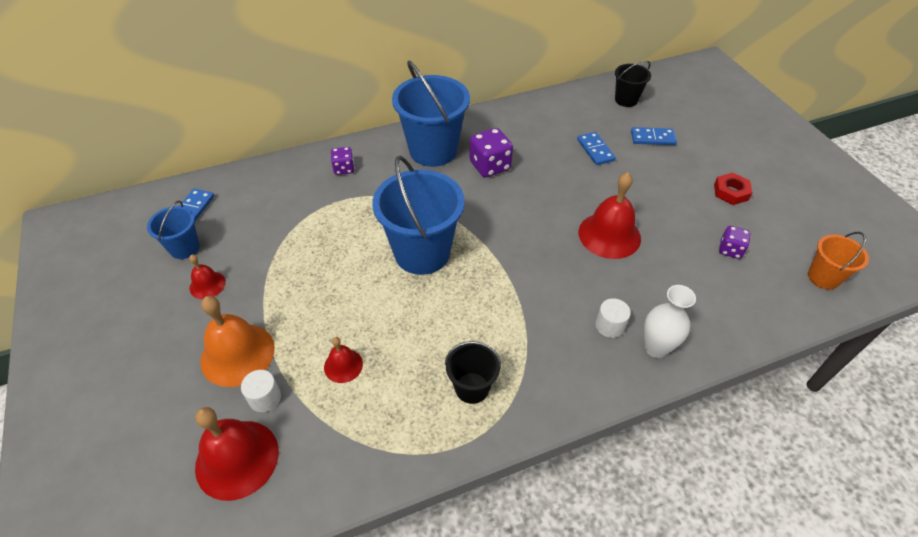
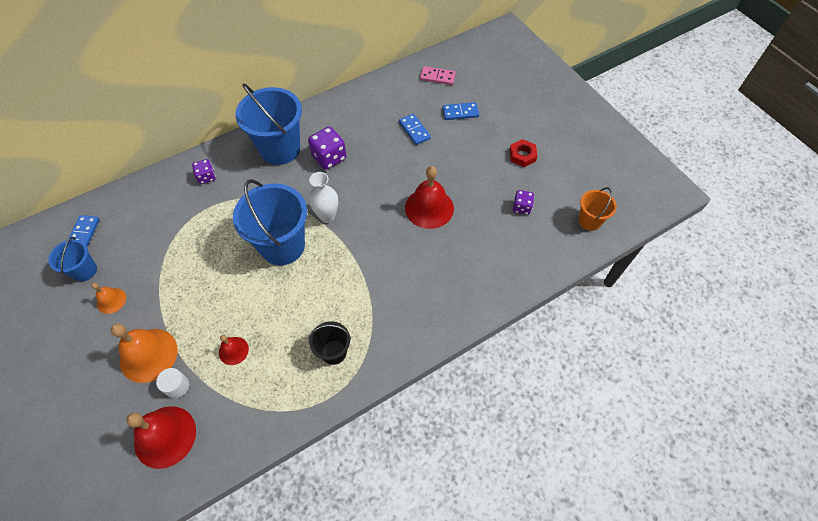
camera: 10 degrees left, 10 degrees up
(207, 285) = (111, 300): red bell -> orange bell
(610, 325) = (433, 285): white cylinder -> none
(626, 100) = (437, 77): black bucket -> pink domino
(656, 348) = (467, 298): white vase -> white vase (327, 216)

